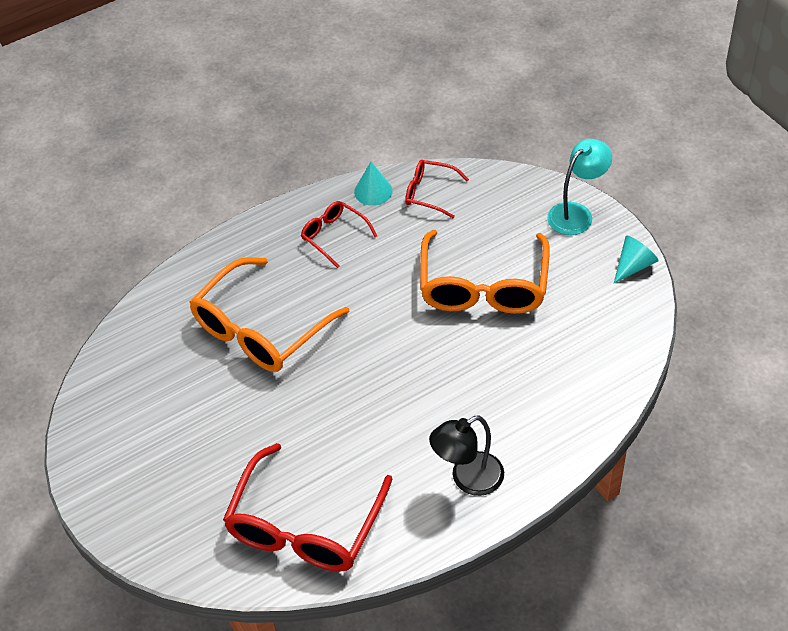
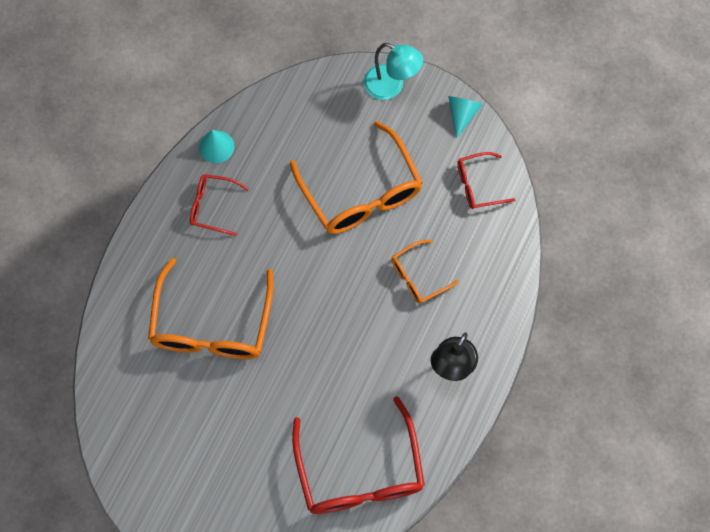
camera: 35 degrees left, 20 degrees up
(429, 193) = (263, 125): red glasses -> red glasses (478, 185)
(489, 383) = (418, 276): none -> orange glasses
(576, 213) = (391, 86): turquoise lamp -> turquoise lamp turned 105 degrees clockwise

